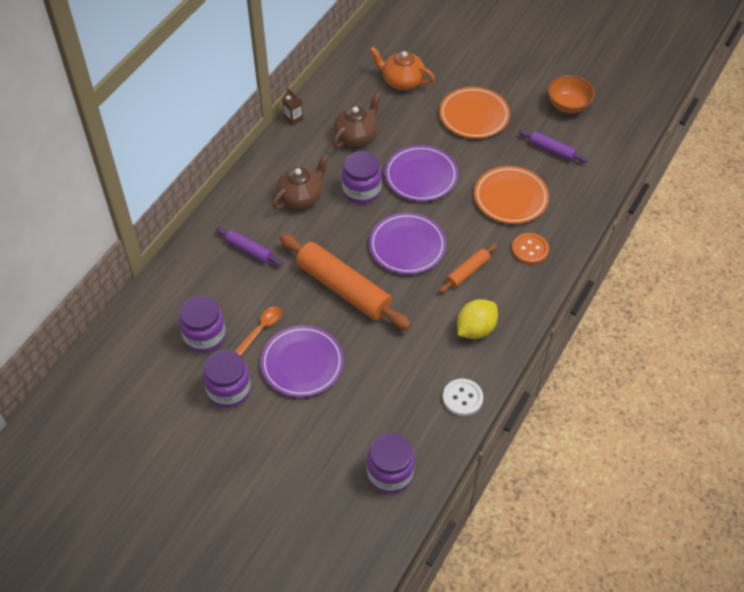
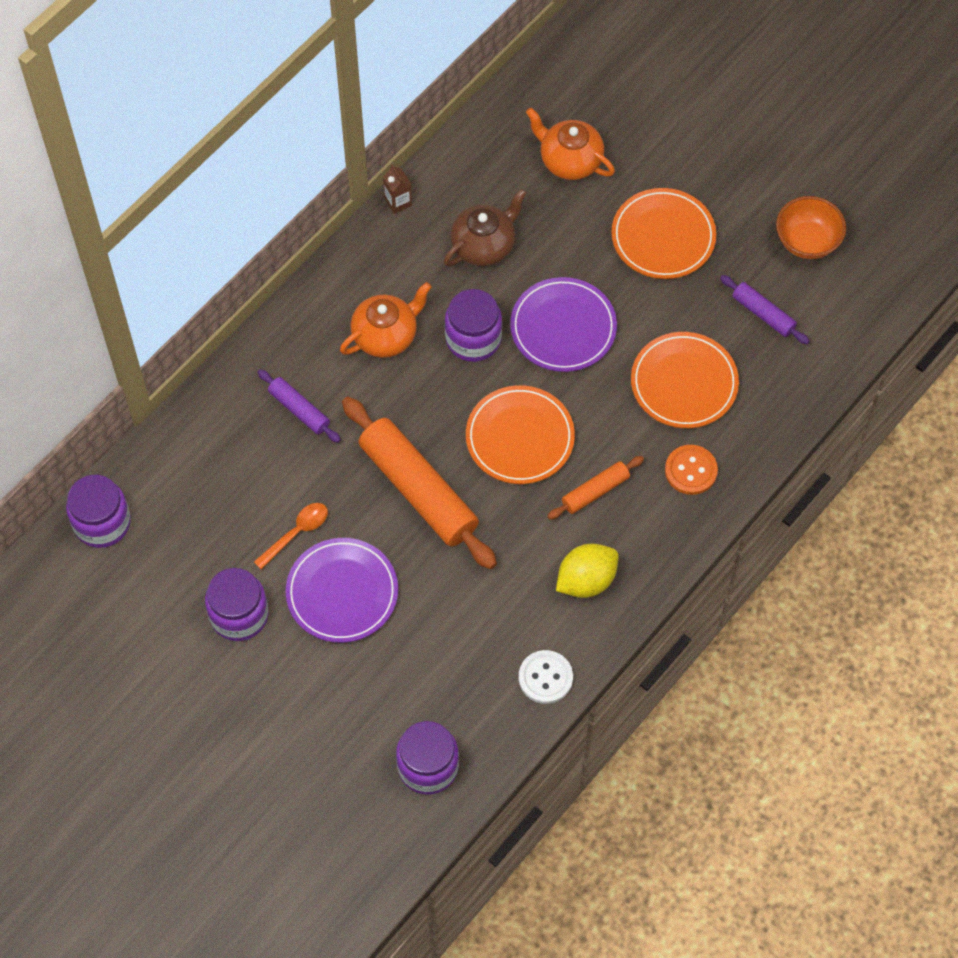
camera: 10 degrees right, 10 degrees up
(204, 336) = (219, 531): purple jar -> purple jar (102, 523)
(301, 197) = (386, 335): brown teapot -> orange teapot
(407, 246) = (520, 437): purple plate -> orange plate

